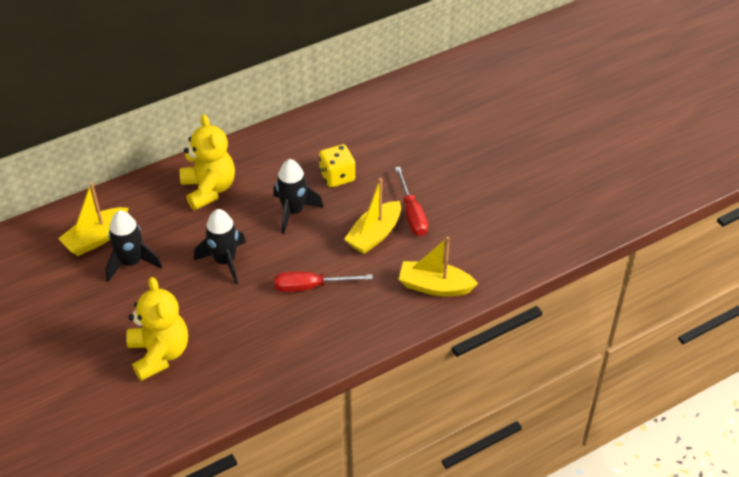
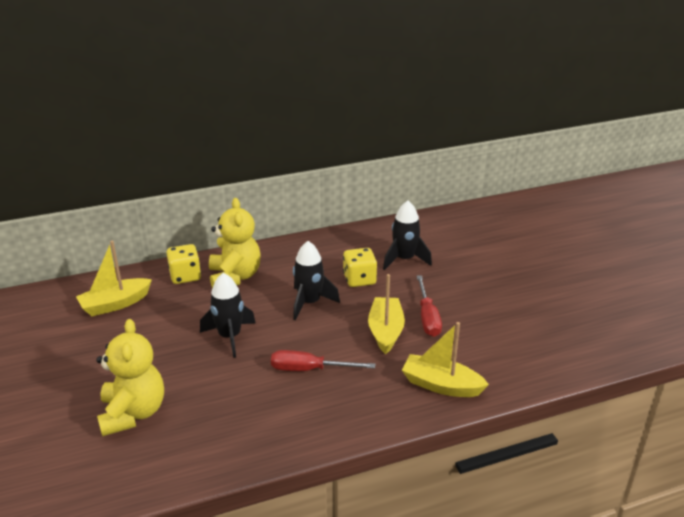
camera: 10 degrees right, 15 degrees down
(131, 262) = (139, 327): black rocket -> black rocket (404, 259)
(157, 195) = (185, 276): none -> yellow dice
(374, 235) = (385, 331): yellow boat -> yellow boat turned 135 degrees clockwise

